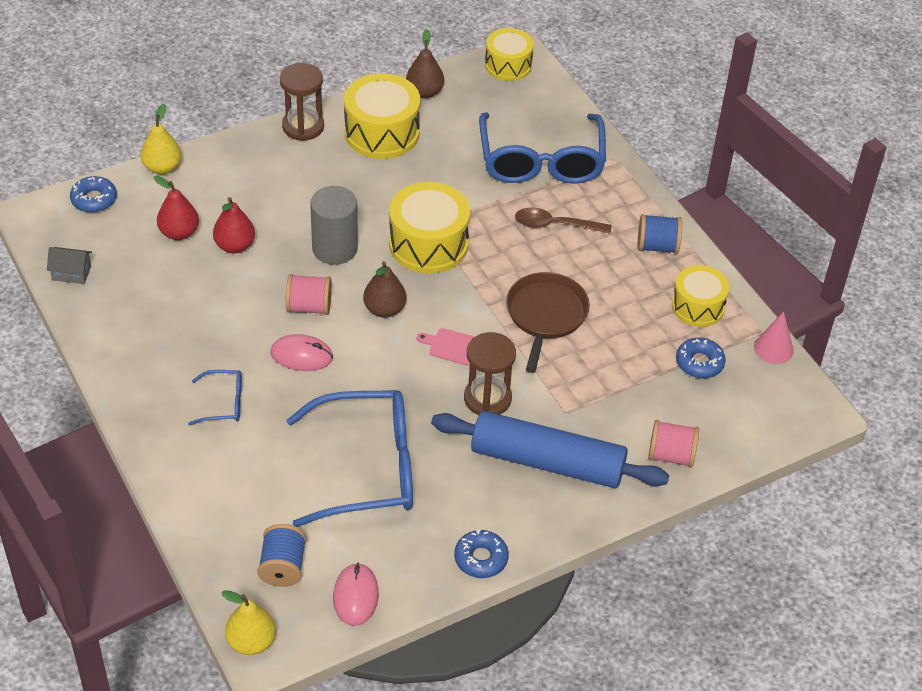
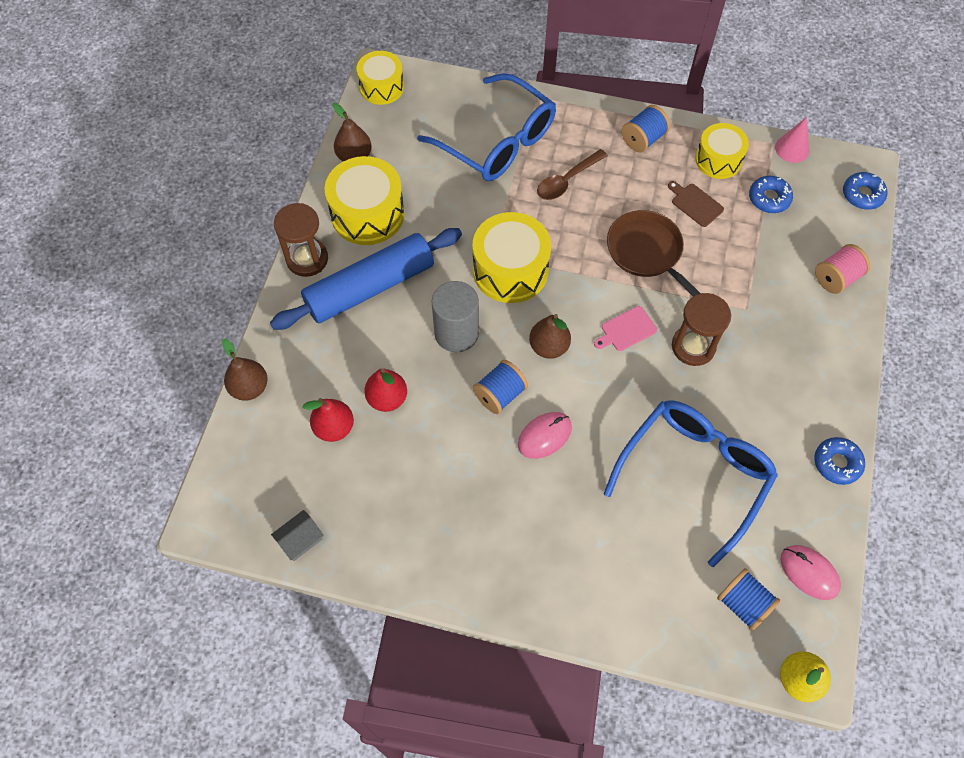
camera: 45 degrees left, 15 degrees up
(94, 199) = (233, 463): blue donut -> blue donut (862, 195)
(162, 167) = (249, 387): yellow pear -> brown pear
(224, 403) = (545, 526): blue glasses -> none
(309, 307) = (500, 394): pink spool -> blue spool
(547, 462) = (782, 355): blue rolling pin -> blue rolling pin (370, 287)
(632, 318) = (695, 204): none -> brown cutting board

